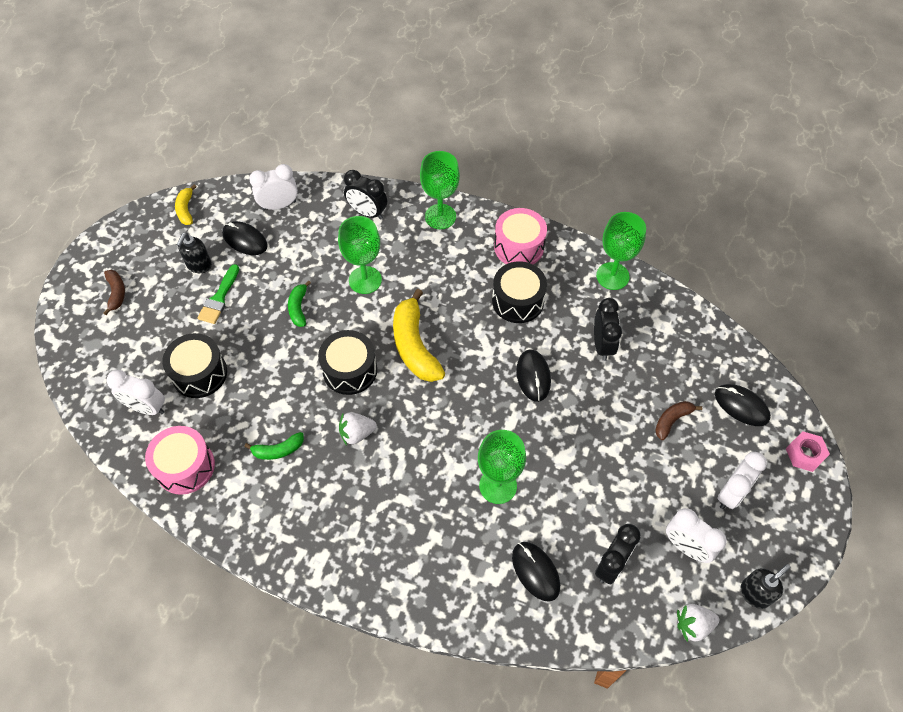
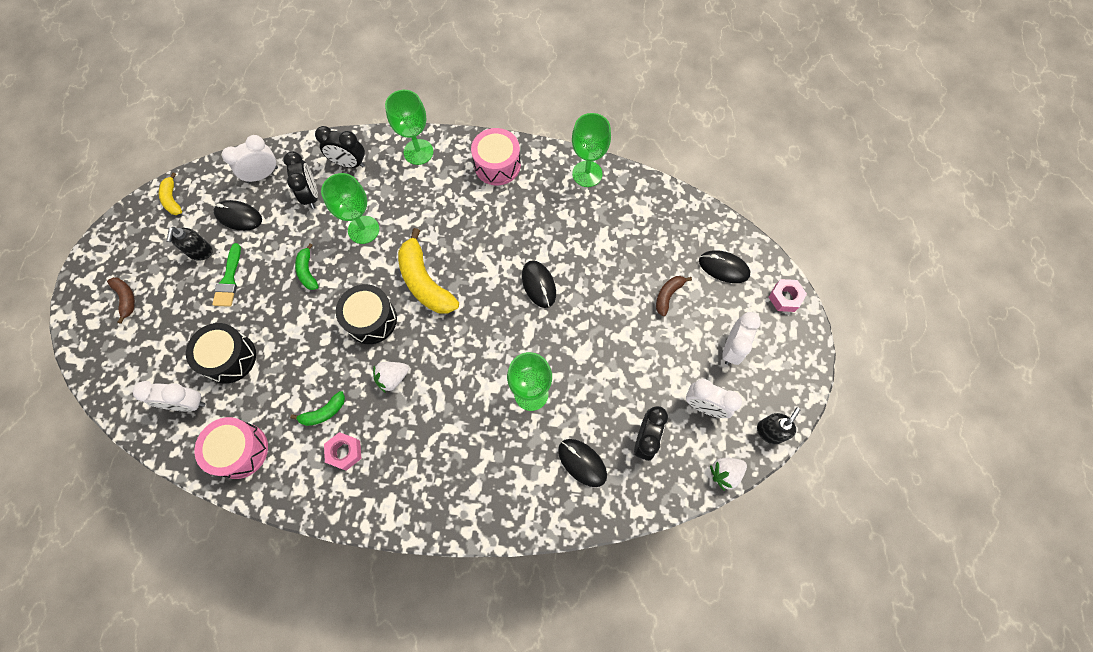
camera: 15 degrees left, 10 degrees up
(289, 495) = (345, 452): none -> pink nut
(518, 301) = (508, 217): black drum -> none
(602, 345) = (592, 240): black clock -> black clock (311, 195)

